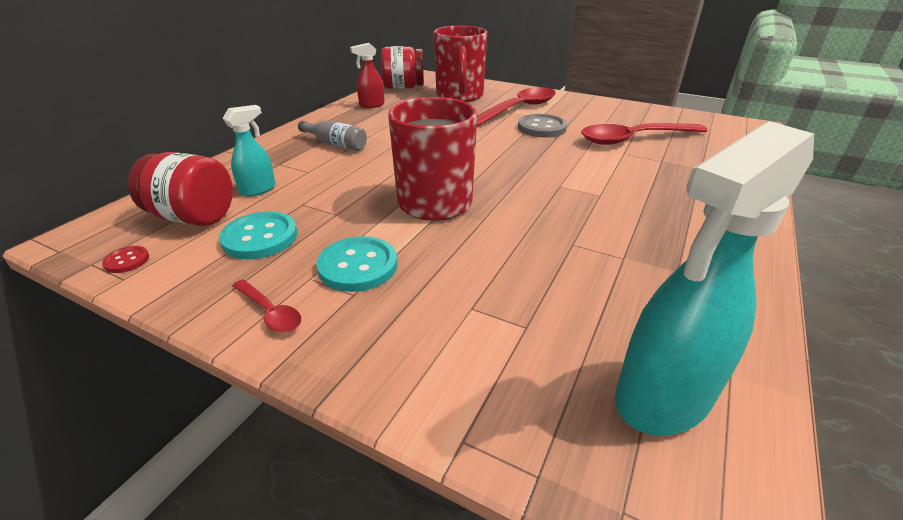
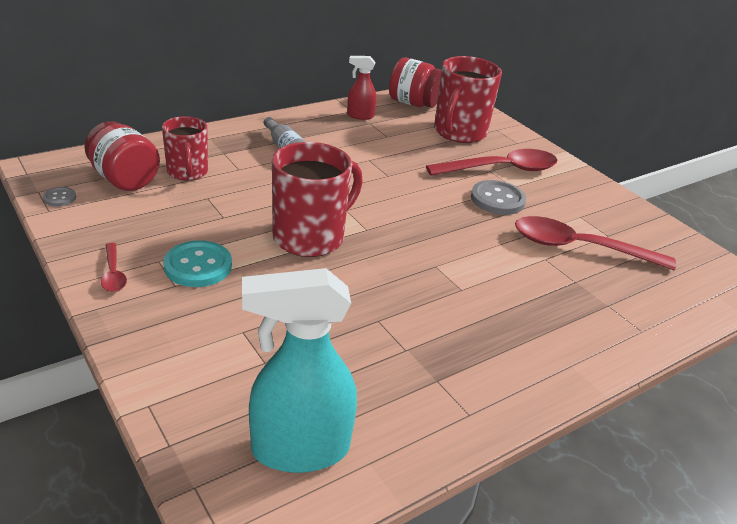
camera: 25 degrees right, 0 degrees up
(127, 261) = (59, 198): red button -> grey button
(258, 189) = (187, 172): turquoise spray bottle -> red mug
(260, 237) = (154, 215): turquoise button -> none

